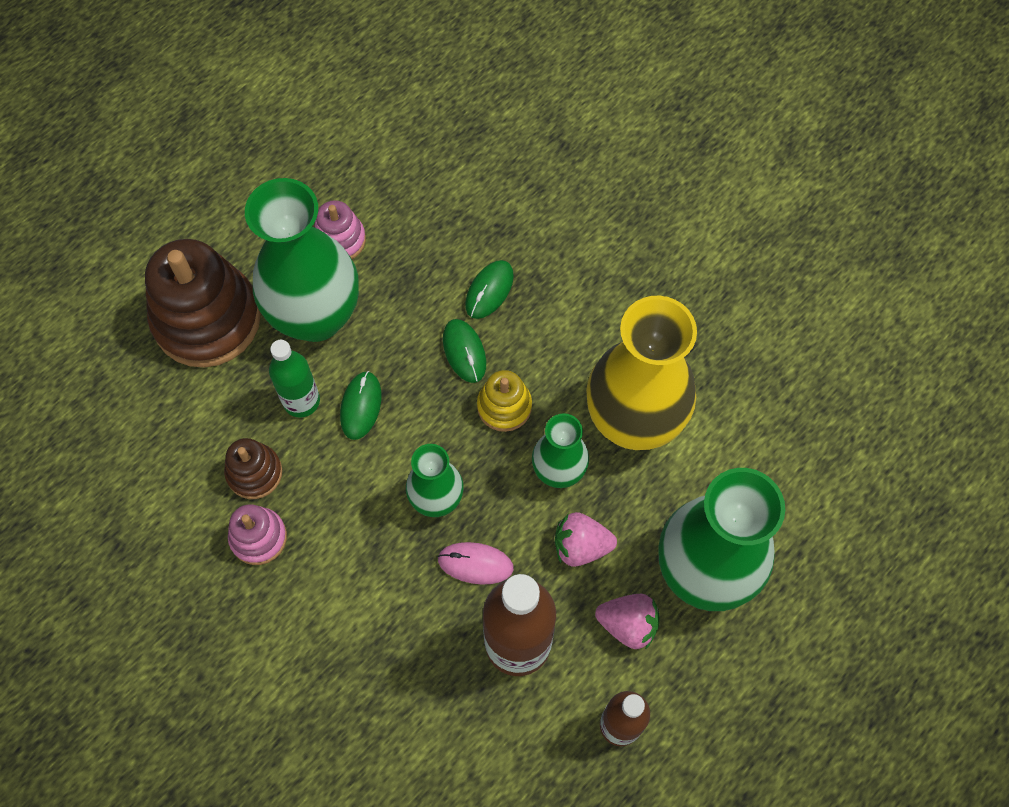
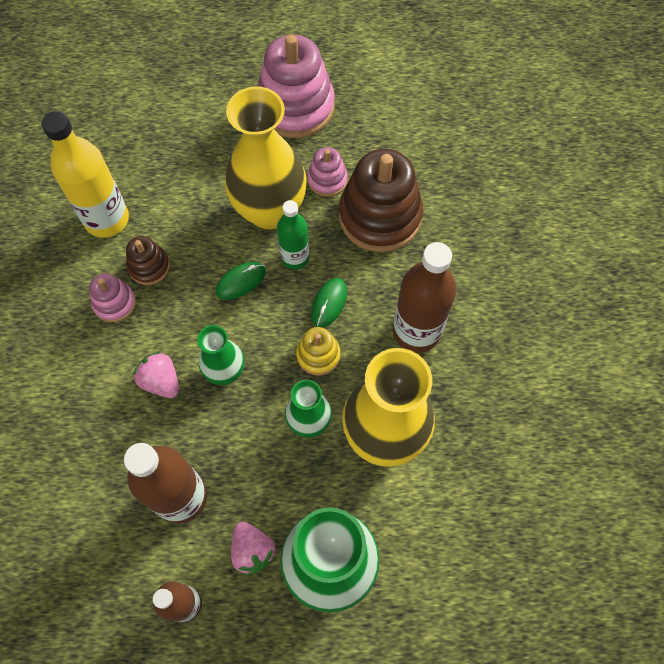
camera: 45 degrees right, 0 degrees up
(158, 467) = (107, 219): none -> yellow bottle
(207, 319) = (213, 162): brown stacking toy -> brown stacking toy (380, 216)
(231, 195) = (295, 106): none -> pink stacking toy
(301, 401) = (213, 250): green bottle -> green bottle (295, 257)
(316, 316) = (270, 210): green vase -> yellow vase
(475, 564) = (207, 429): pink mouse -> none
(489, 290) = (380, 281): green mouse -> none
(567, 307) = (416, 331): none -> brown bottle
(581, 546) = (275, 477): pink strawberry -> pink strawberry (161, 381)

